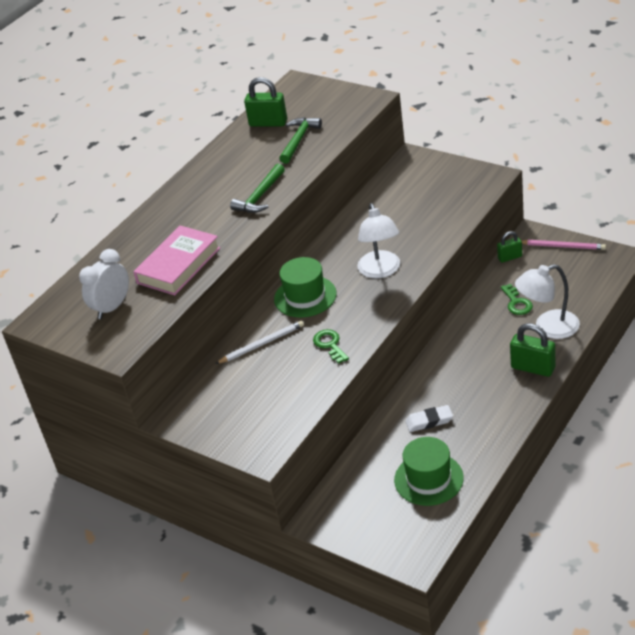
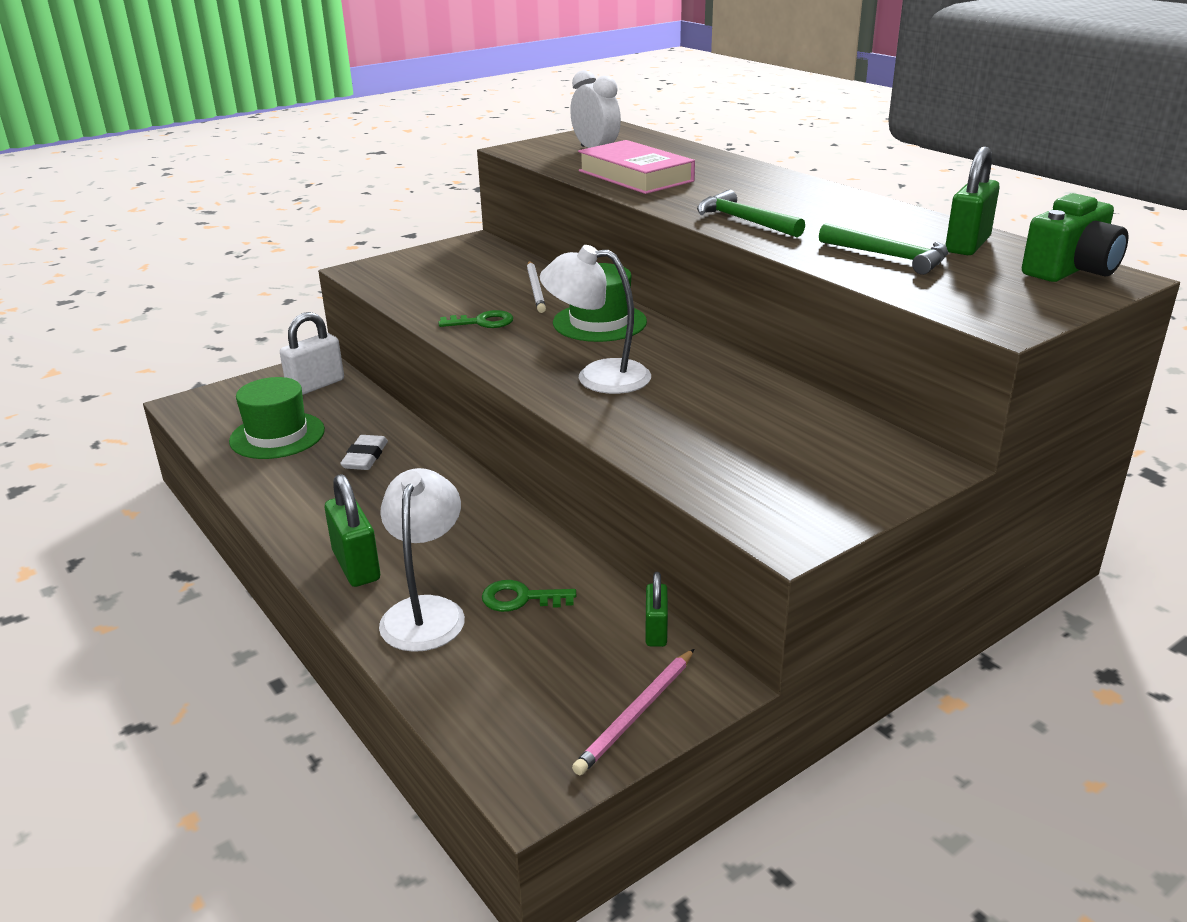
camera: 105 degrees right, 10 degrees down
(291, 93) = (1070, 270): none -> green camera
(348, 501) = (316, 385): none -> white padlock
(533, 368) = (356, 566): green padlock -> green padlock turned 75 degrees counterclockwise

